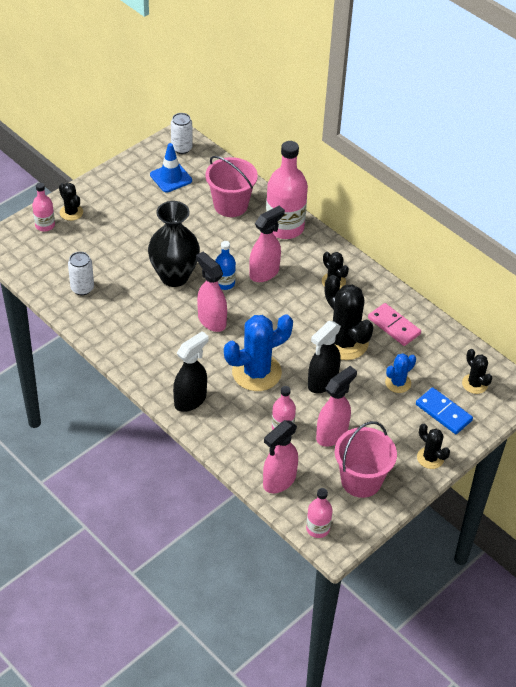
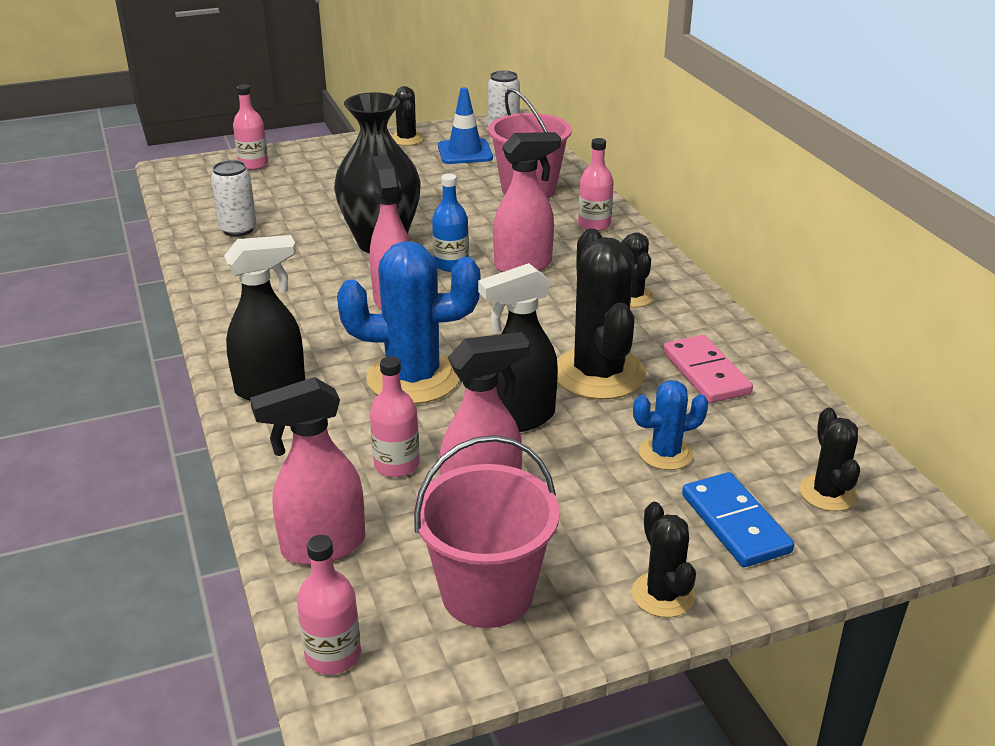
camera: 25 degrees right, 15 degrees down
(71, 212) = (300, 160): black cactus -> black cactus (406, 139)
(284, 227) = (594, 225): pink bottle -> pink bottle, size x0.51

